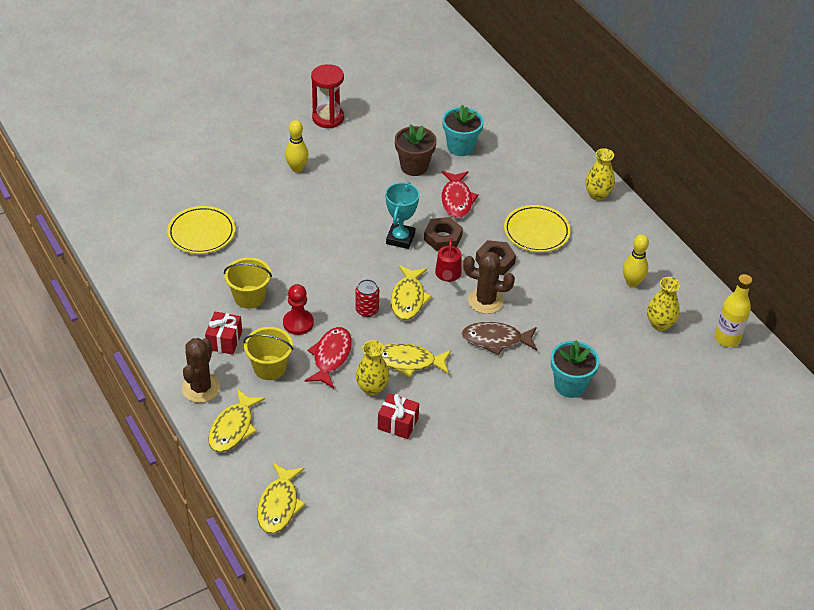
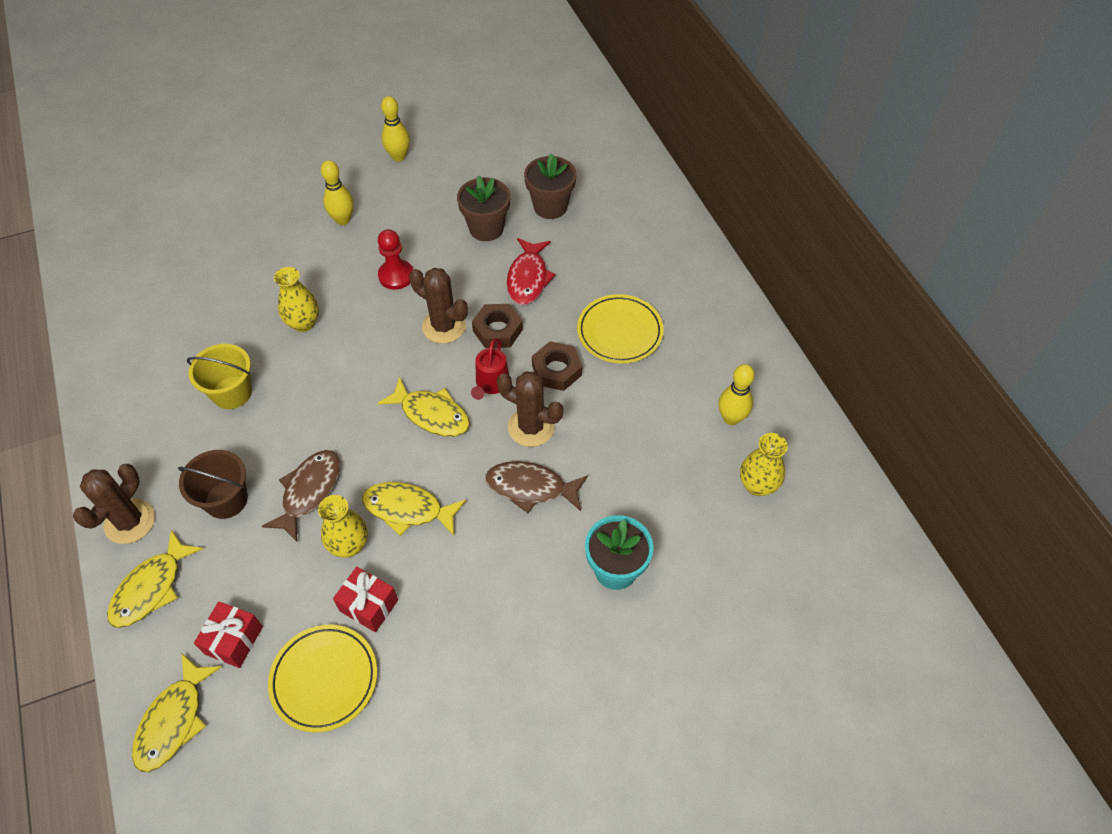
camera: 10 degrees right, 10 degrees up
(201, 233) = (201, 297): yellow plate -> yellow plate (324, 679)
(224, 340) = (181, 453): red gift -> red gift (234, 640)
(269, 367) = (226, 500): yellow bucket -> brown bucket
(298, 323) = (282, 437): red pawn -> red pawn (396, 276)
(328, 118) = (398, 156): red hourglass -> yellow bowling pin
(331, 357) = (309, 491): red fish -> brown fish
(367, 310) = (374, 426): red can -> none
(400, 238) = (444, 326): turquoise trophy -> brown cactus
(408, 299) = (431, 414): yellow fish -> yellow fish turned 75 degrees counterclockwise
(460, 147) = (550, 206): turquoise flower pot -> brown flower pot
(597, 195) = (709, 286): yellow vase -> yellow vase (303, 323)
(727, 338) = (847, 517): yellow bottle -> none

